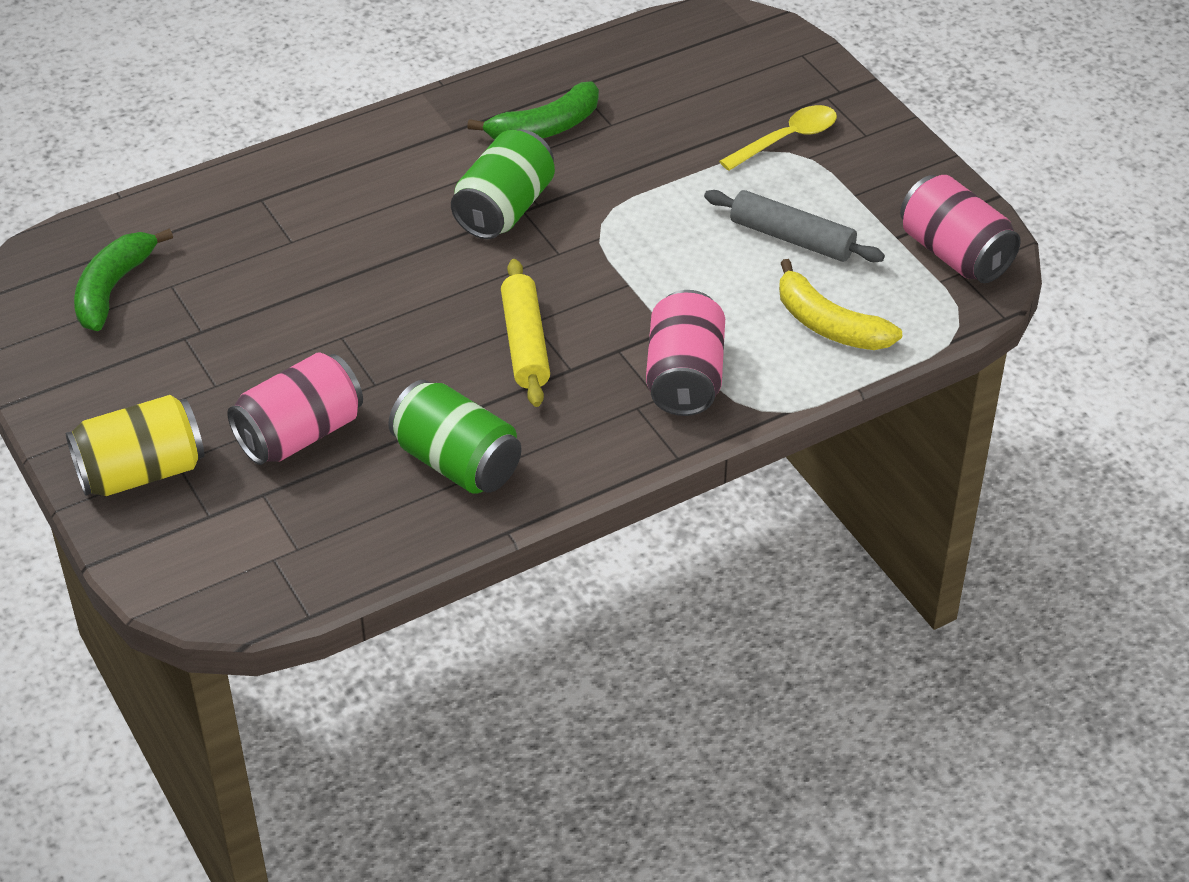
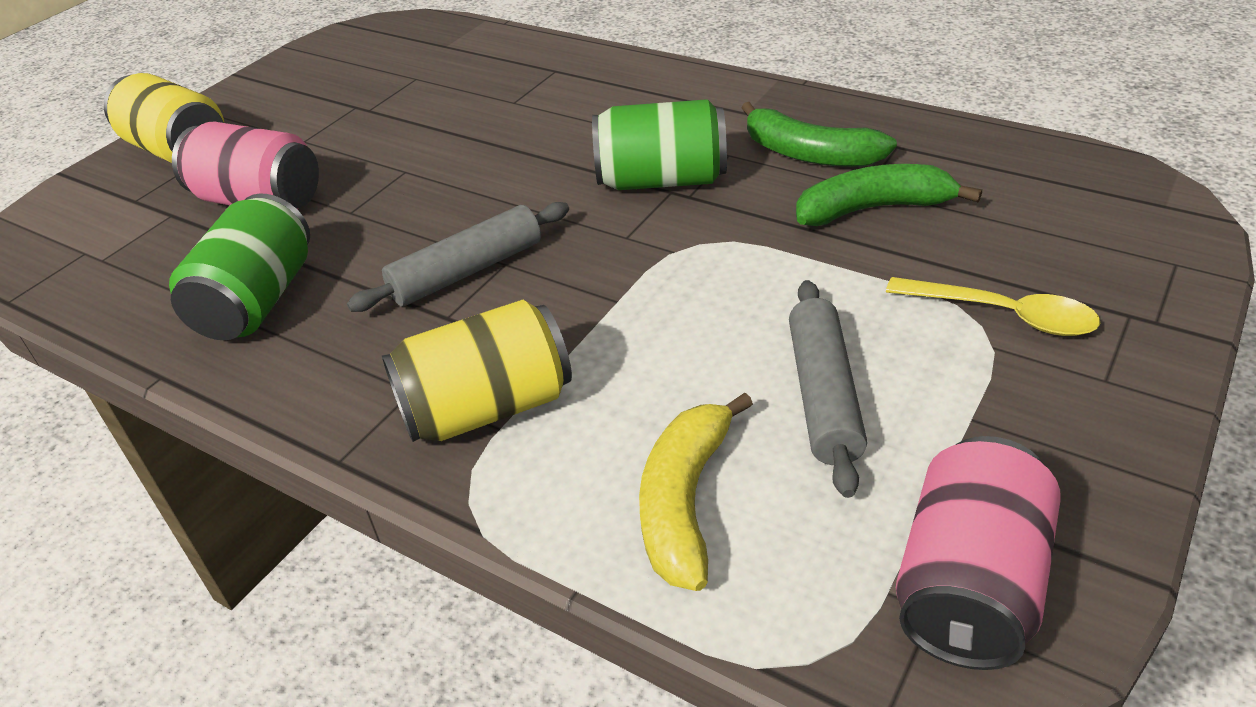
camera: 65 degrees right, 5 degrees down
(113, 288) = (394, 59): green banana -> green banana (873, 209)
(525, 343) = (467, 271): yellow rolling pin -> grey rolling pin
(685, 377) = (487, 408): pink can -> yellow can

